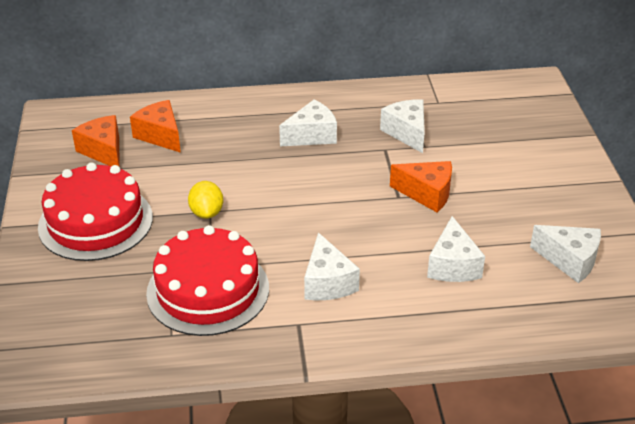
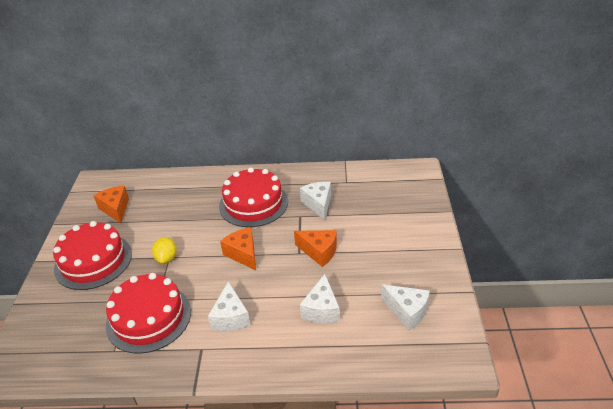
camera: 10 degrees right, 0 degrees up
(160, 135) = (155, 199): orange cheese -> orange cheese (243, 254)
(312, 135) = (253, 203): white cheese -> red cake

